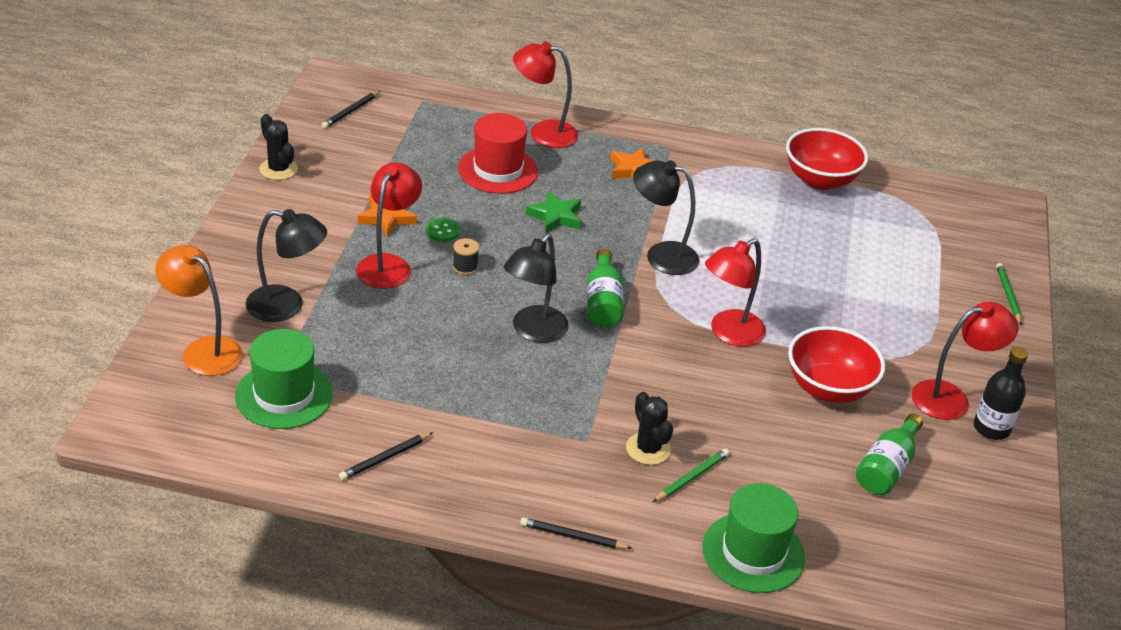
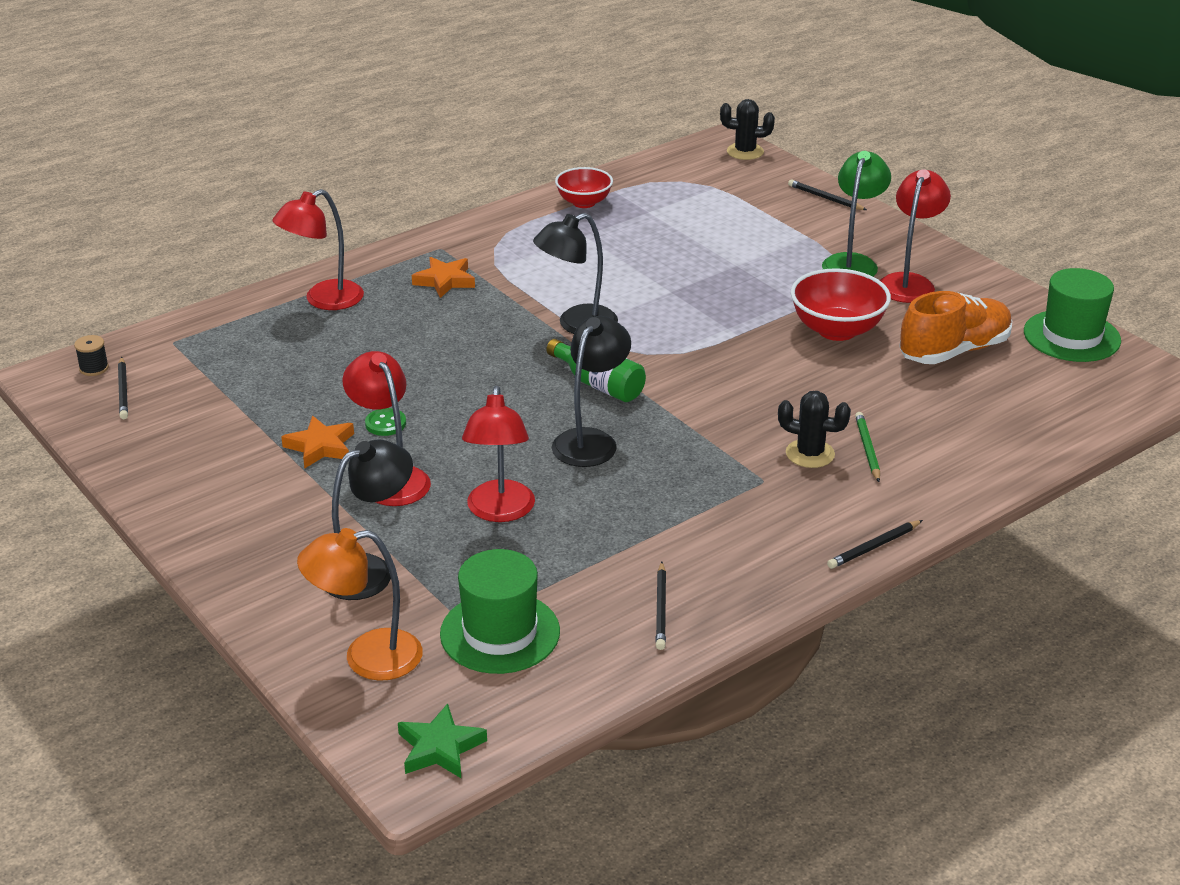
camera: 45 degrees left, 5 degrees down
(278, 169) = (147, 478): black cactus -> black cactus (745, 152)
(465, 267) = (454, 435): black spool -> black spool (94, 368)
(498, 170) = (341, 350): red hat -> none
(533, 331) = (591, 440): black lamp -> black lamp turned 135 degrees counterclockwise
(555, 216) = (451, 352): green star -> green star (440, 748)
(729, 333) = (716, 342): red lamp -> red lamp (500, 511)
(753, 552) = (984, 462): green hat -> green hat (1071, 336)
(820, 180) = (584, 202): red bowl -> red bowl, size x0.66
(887, 468) = (954, 351): green bottle -> orange shoe
(935, 353) = (852, 262): none -> green lamp
(991, 428) = (960, 283): black bottle -> none
(1008, 295) = (825, 198): green pencil -> black pencil

